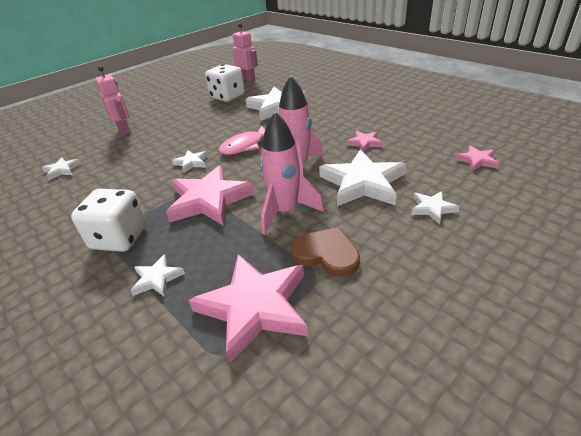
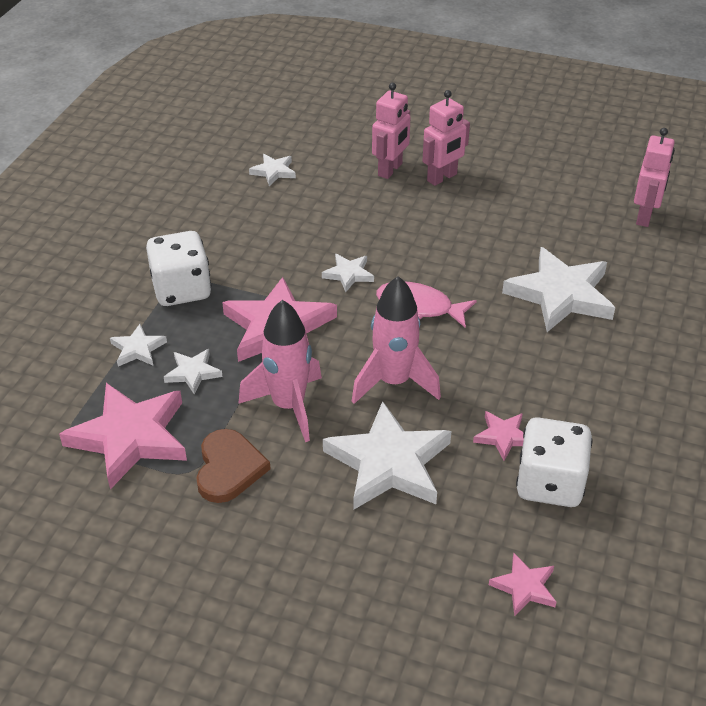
camera: 60 degrees right, 5 degrees up
(154, 118) = (442, 178): none -> pink robot
(227, 97) = (561, 221): white dice -> white dice (549, 483)
(432, 208) = (364, 551): white star -> white star (193, 373)

